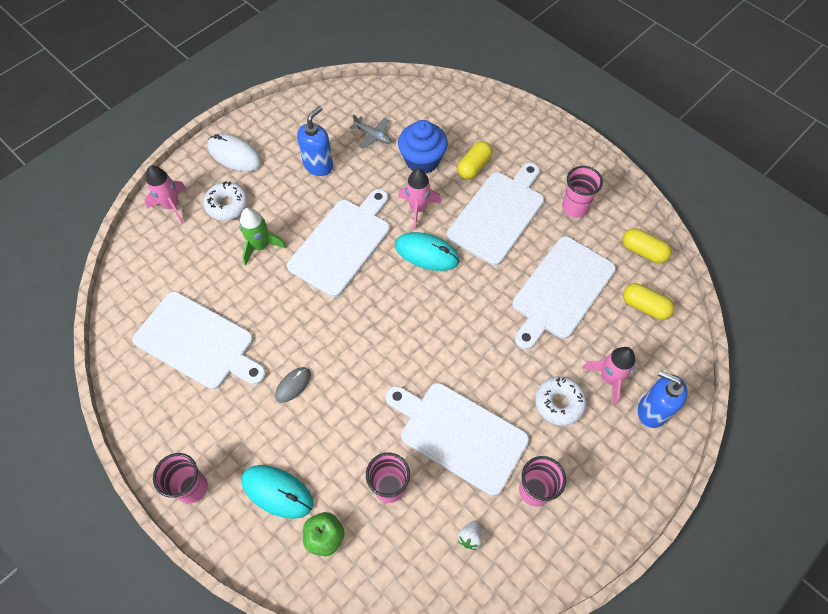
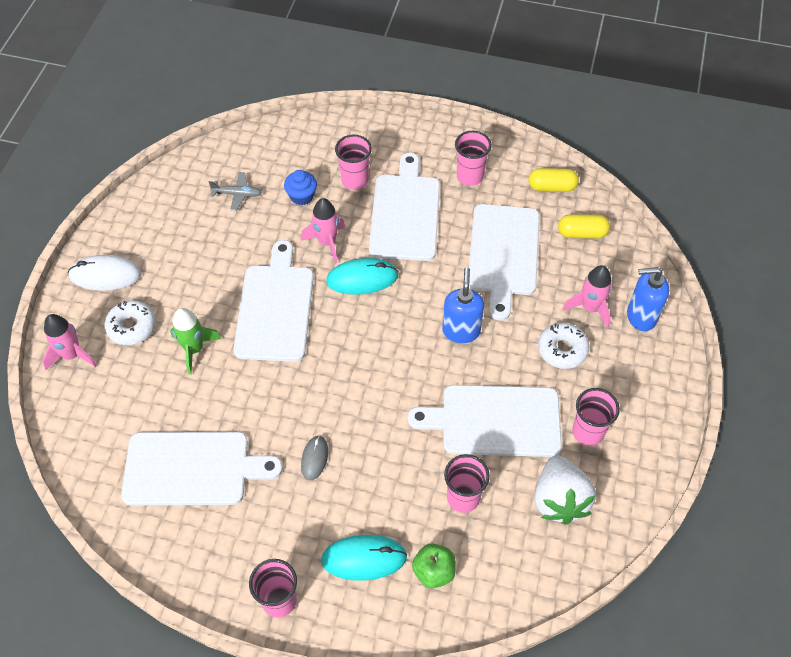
camera: 30 degrees left, 5 degrees down
(318, 165) = (201, 246): blue soap dispenser -> blue soap dispenser (461, 331)
(422, 160) = (302, 196): blue cupcake -> blue cupcake, size x0.62
(470, 537) = (559, 500): white strawberry -> white strawberry, size x2.44
(474, 167) = (355, 180): yellow capsule -> pink cup

